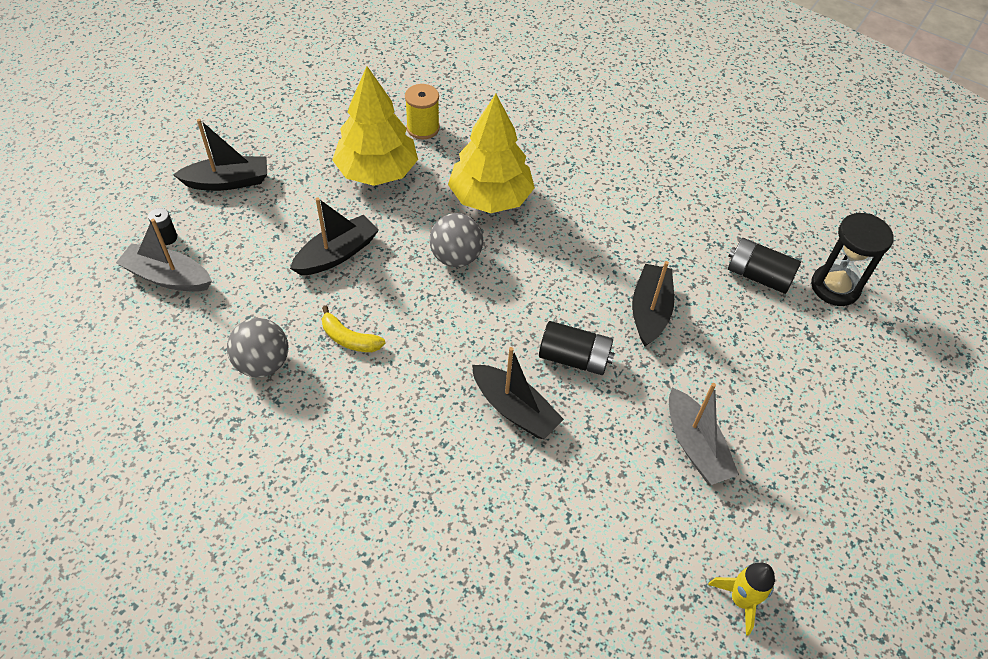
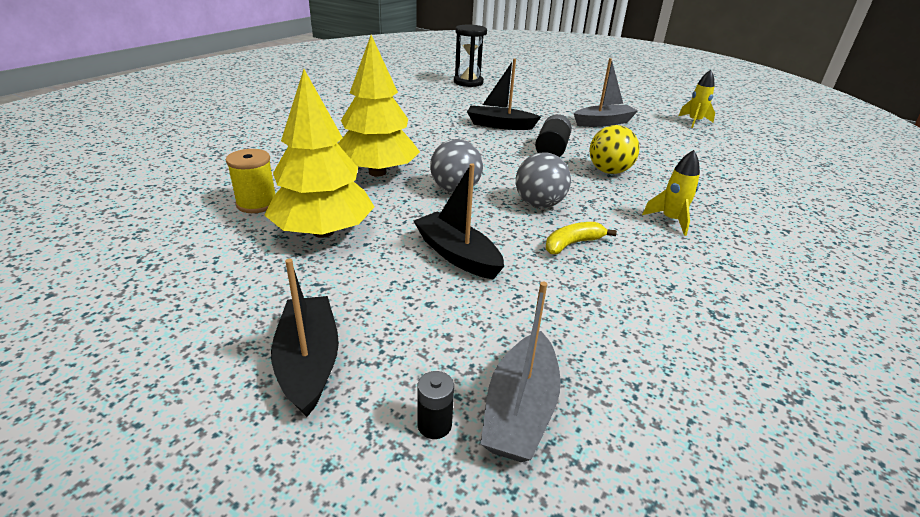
camera: 90 degrees left, 20 degrees down
(263, 363) = (630, 299): grey ball -> grey ball (539, 204)
(349, 339) = (572, 244): yellow banana -> yellow banana turned 150 degrees counterclockwise
(392, 440) = (671, 220): none -> yellow rocket
(514, 409) = (609, 171): black boat -> yellow ball
(758, 276) = (462, 97): black battery -> none

